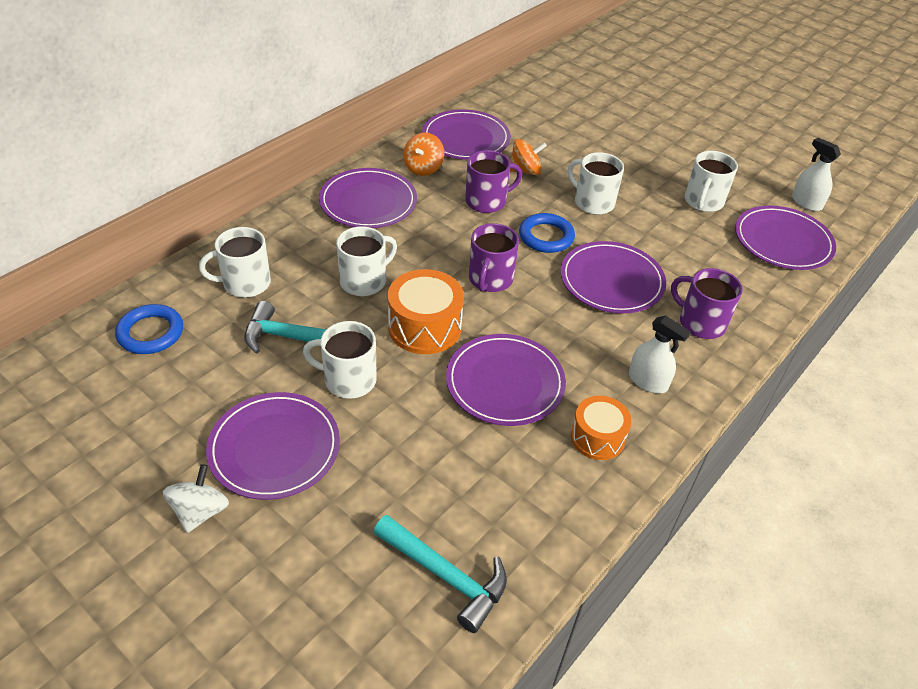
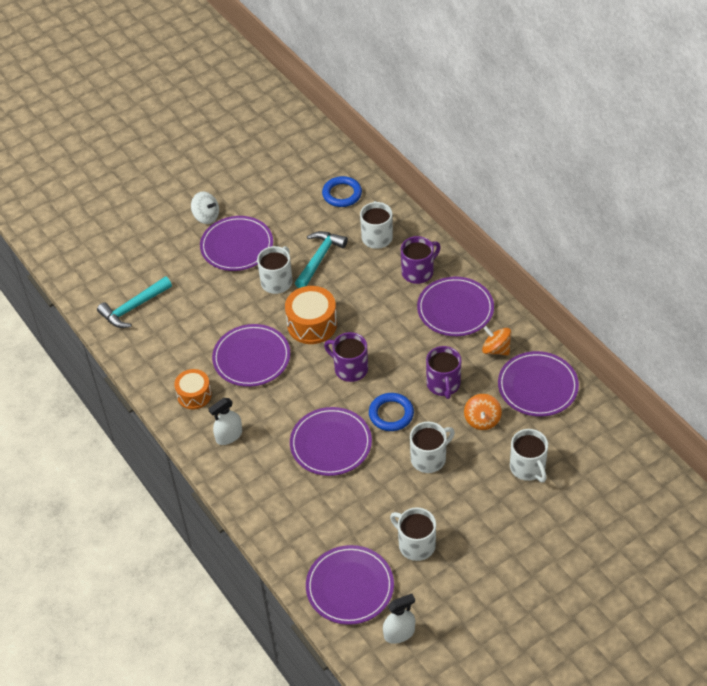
camera: 110 degrees right, 5 degrees up
(364, 281) = (365, 297): white mug -> white mug (528, 467)
(700, 323) = (272, 487): purple mug -> purple mug (418, 272)

